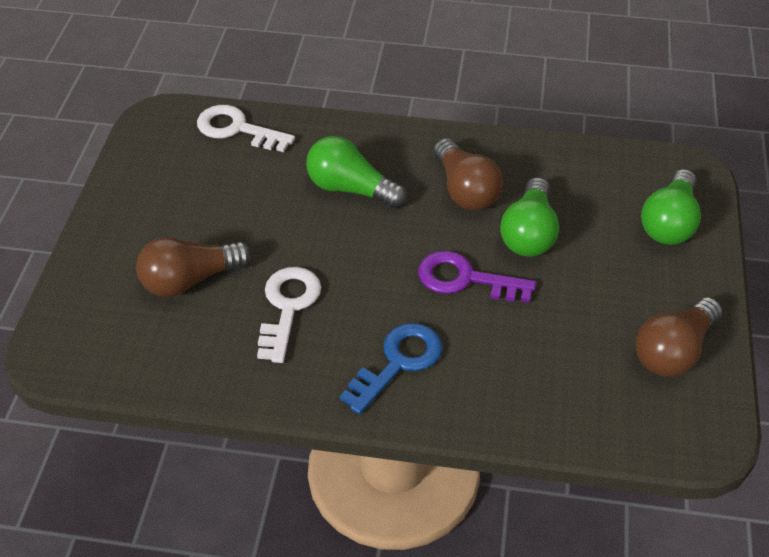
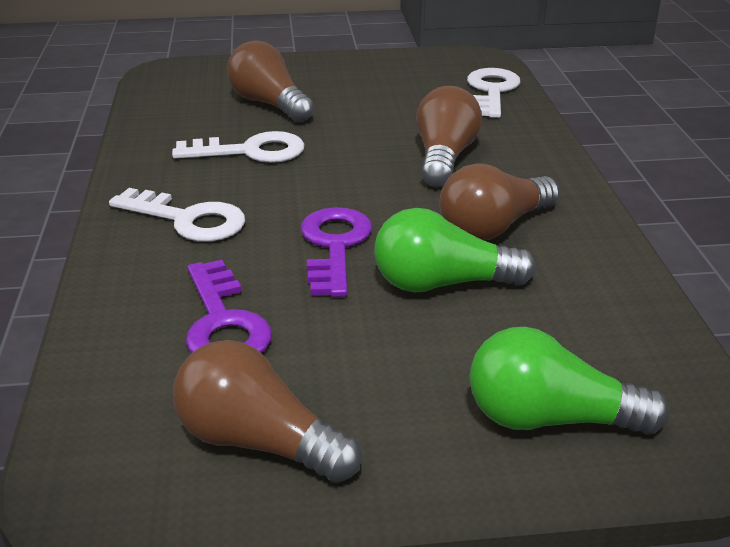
camera: 75 degrees right, 15 degrees down
(350, 189) = (444, 158): green light bulb -> brown light bulb
(398, 363) = (187, 219): blue key -> white key
(549, 355) = (223, 323): none -> purple key

